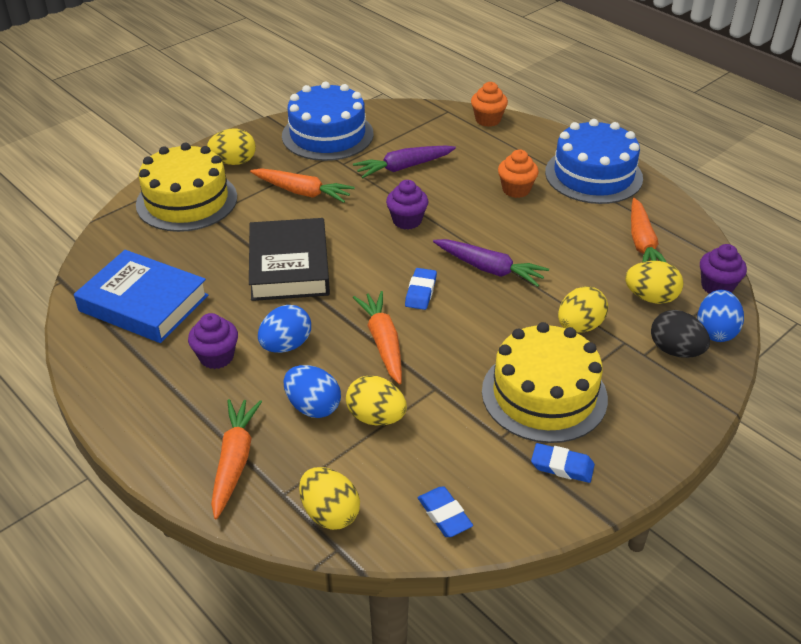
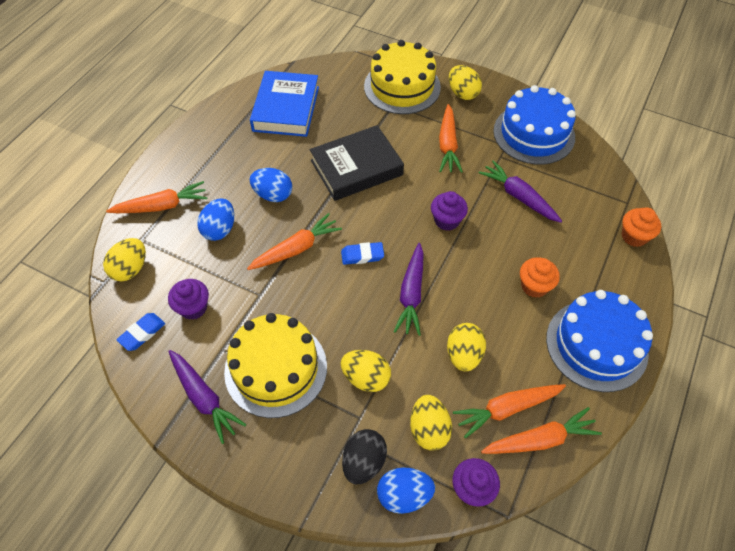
camera: 70 degrees right, 15 degrees up
(216, 357) = (249, 163): purple cupcake -> purple cupcake (193, 308)
(376, 417) = (220, 267): yellow egg -> yellow egg (463, 355)
(562, 466) = (204, 398): blue eraser -> purple carrot
(678, 234) = (540, 439): none -> orange carrot

